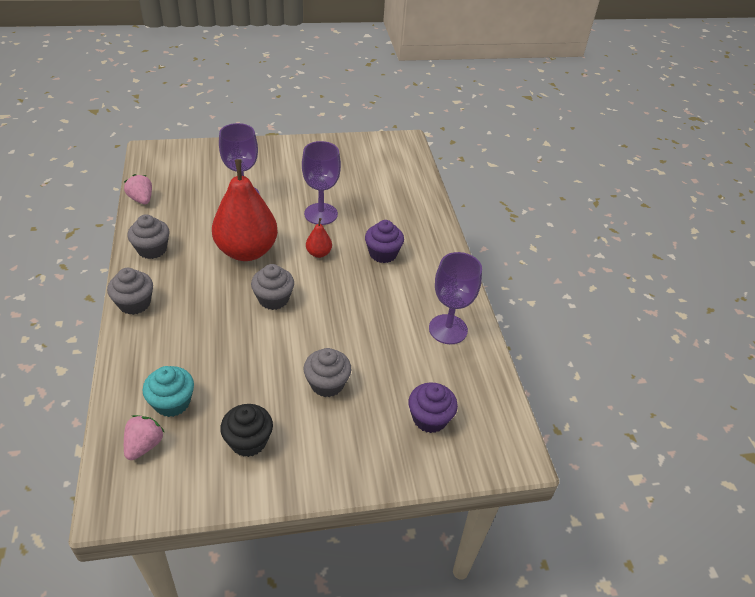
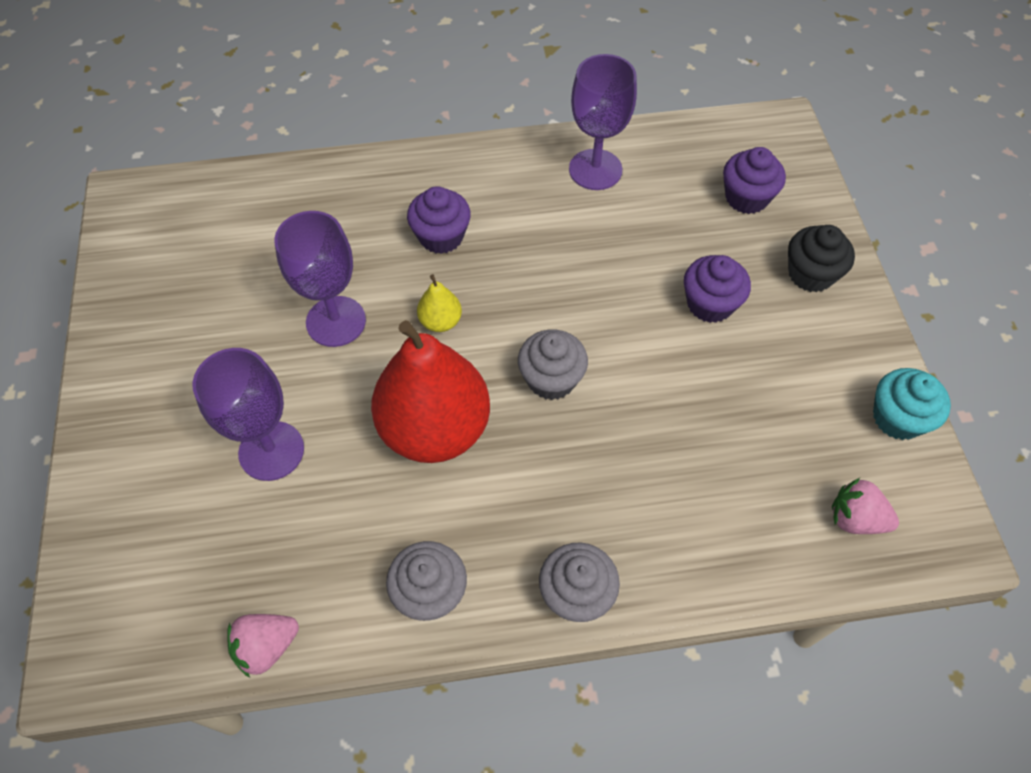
camera: 85 degrees left, 15 degrees up
(172, 402) = (776, 494): turquoise cupcake -> turquoise cupcake (897, 418)
(248, 441) = (820, 389): black cupcake -> black cupcake (810, 274)
(319, 253) = (440, 321): red pear -> yellow pear
(327, 384) = (710, 304): grey cupcake -> purple cupcake

